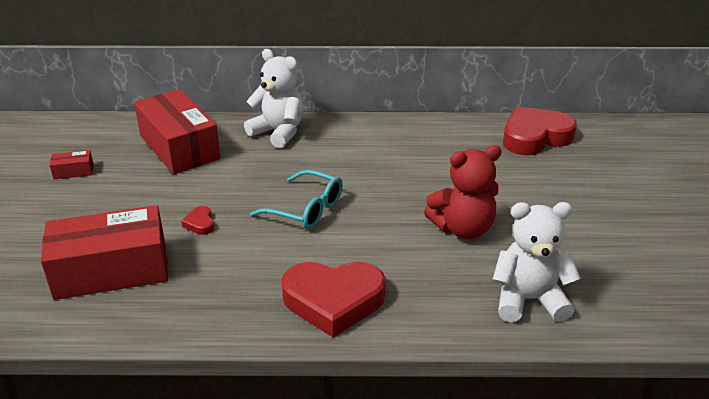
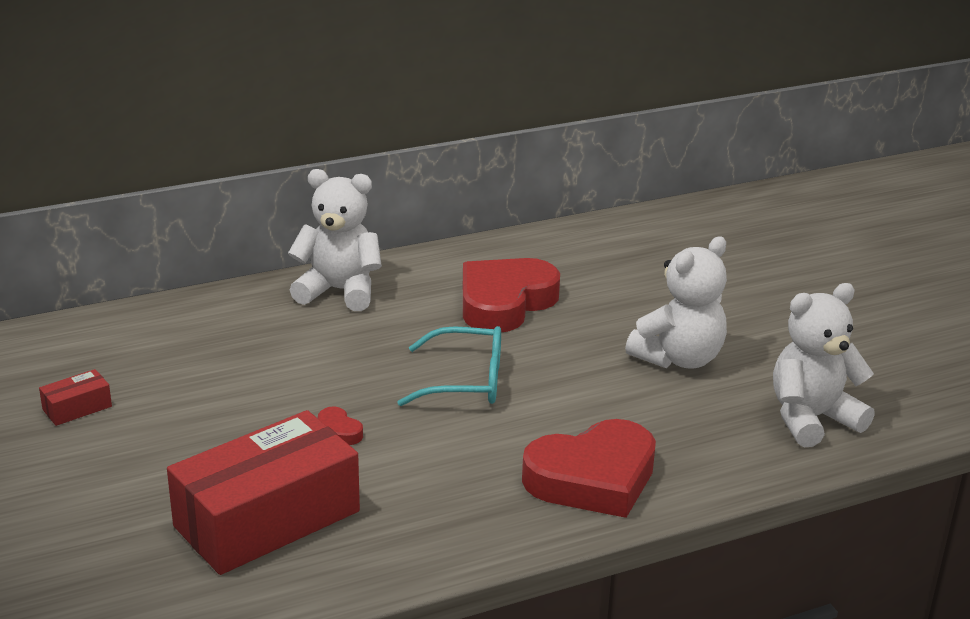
camera: 25 degrees left, 5 degrees down
(179, 147) = (210, 340): red box -> none
(463, 229) = (679, 358): red teddy bear -> white teddy bear
(535, 137) = (680, 230): red heart -> red heart (505, 302)

